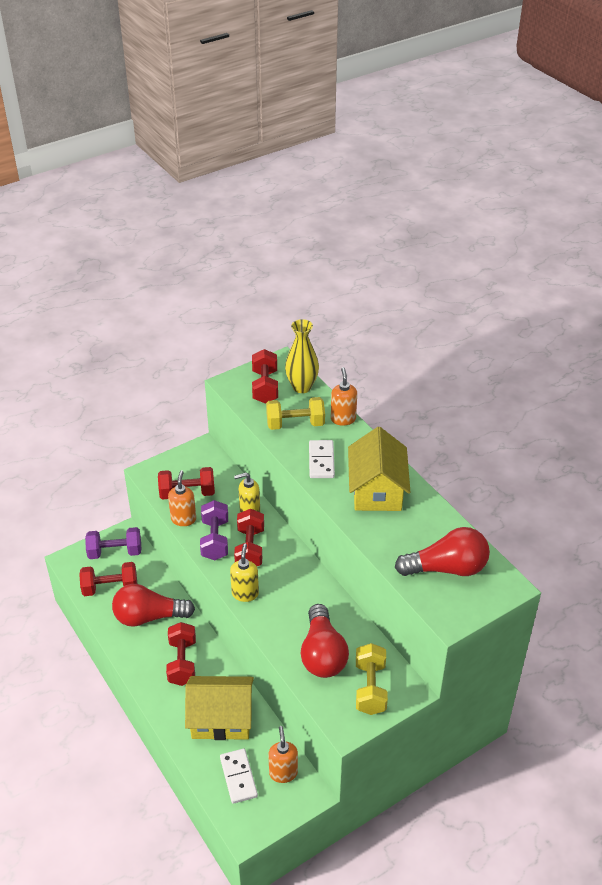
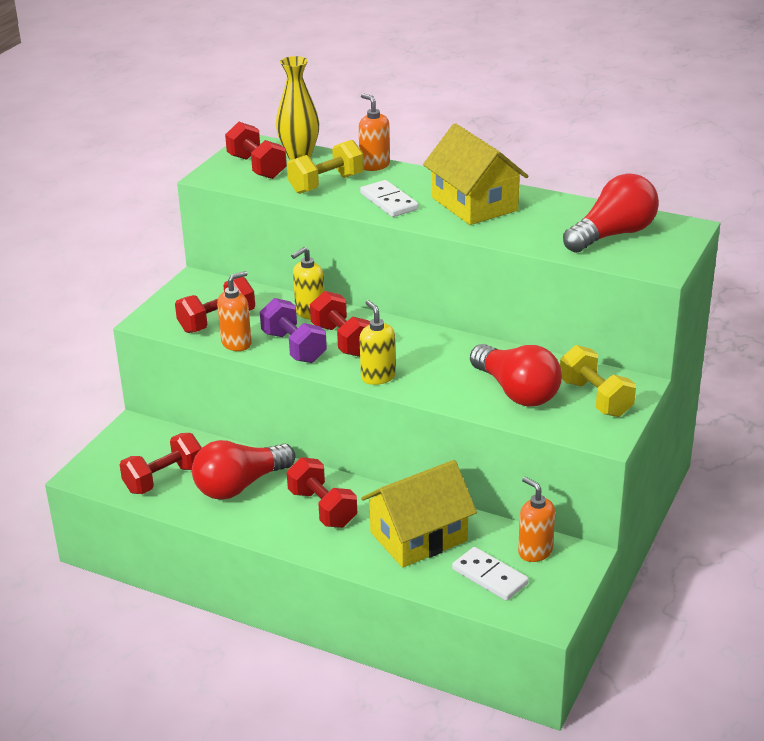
camera: 30 degrees left, 10 degrees down
(115, 552) = (137, 446): purple dumbbell -> none
(183, 519) = (237, 343): orange soap dispenser -> orange soap dispenser turned 75 degrees clockwise

